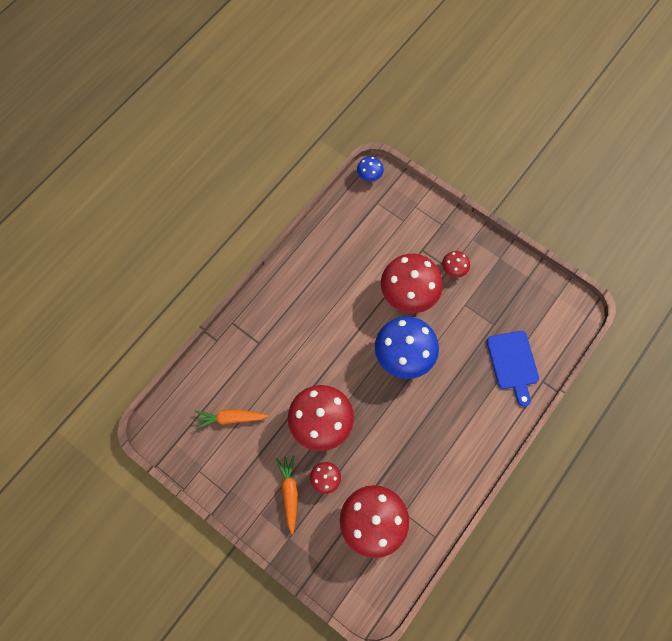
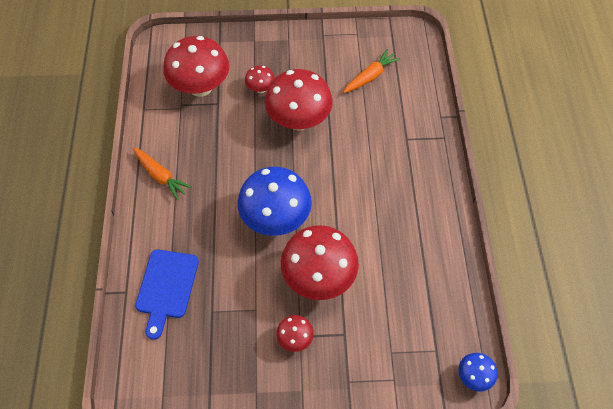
camera: 140 degrees right, 10 degrees down
(289, 493) = (279, 64): orange carrot -> orange carrot (160, 176)
(513, 363) = (166, 287): blue cutting board -> blue cutting board turned 120 degrees counterclockwise

